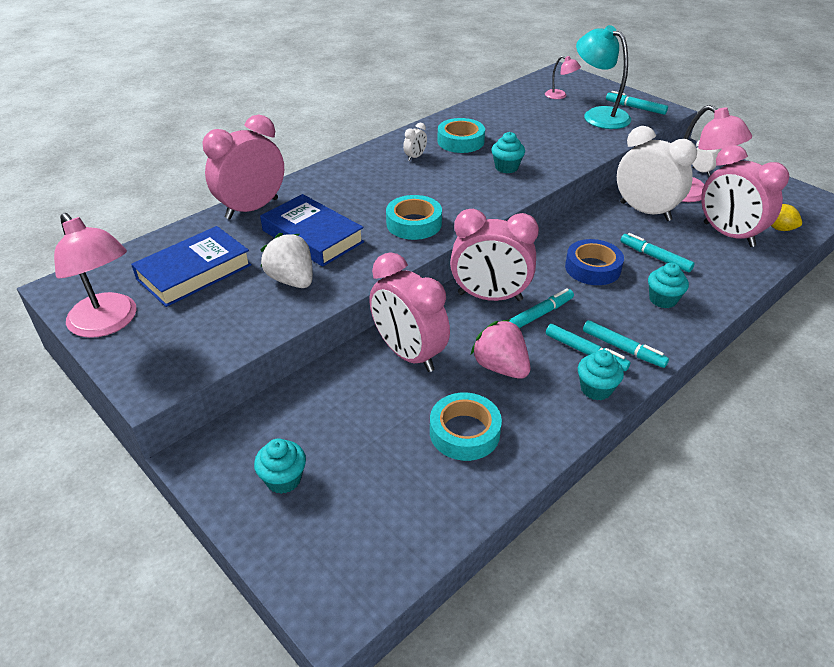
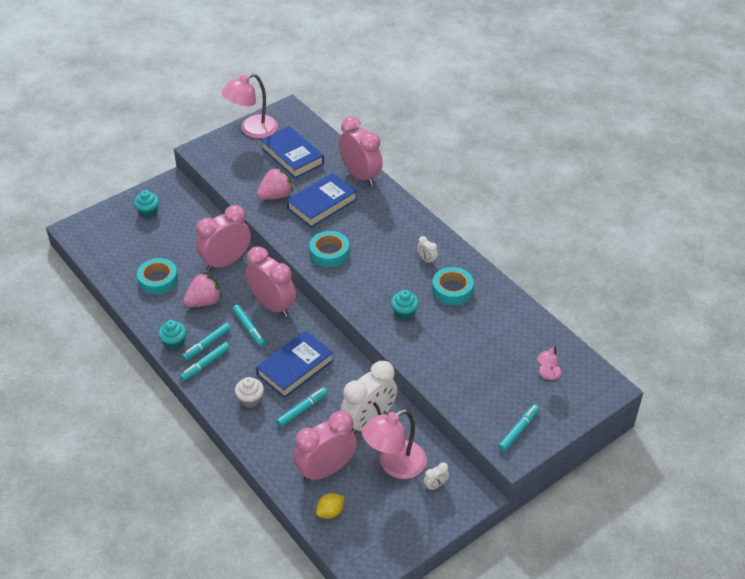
camera: 95 degrees right, 5 degrees up
(292, 280) = (276, 196): white strawberry -> pink strawberry
(490, 297) = (272, 305): pink clock -> pink clock turned 120 degrees clockwise
(592, 268) = (295, 368): blue tape -> blue book
(598, 115) = (501, 396): turquoise lamp -> none
(663, 299) = (250, 400): turquoise cupcake -> white cupcake

